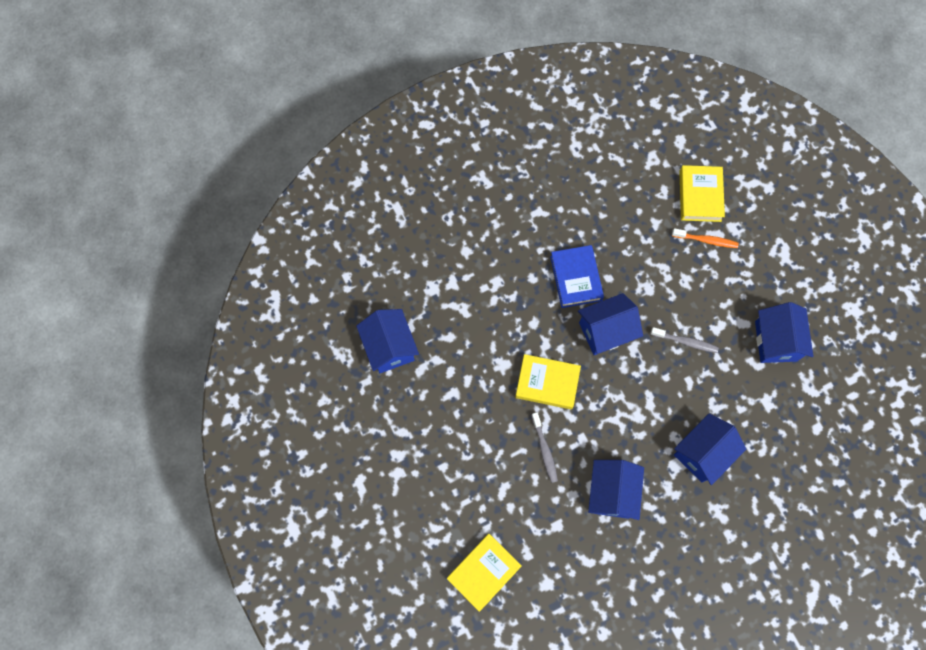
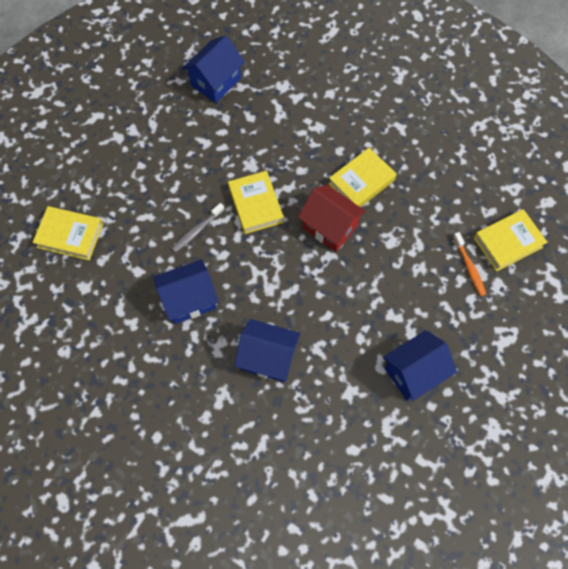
camera: 60 degrees right, 5 degrees down
(576, 278) = (361, 182): blue book -> yellow book
(605, 331) = (330, 227): blue house -> red house
(686, 342) = (362, 295): grey toothbrush -> none

